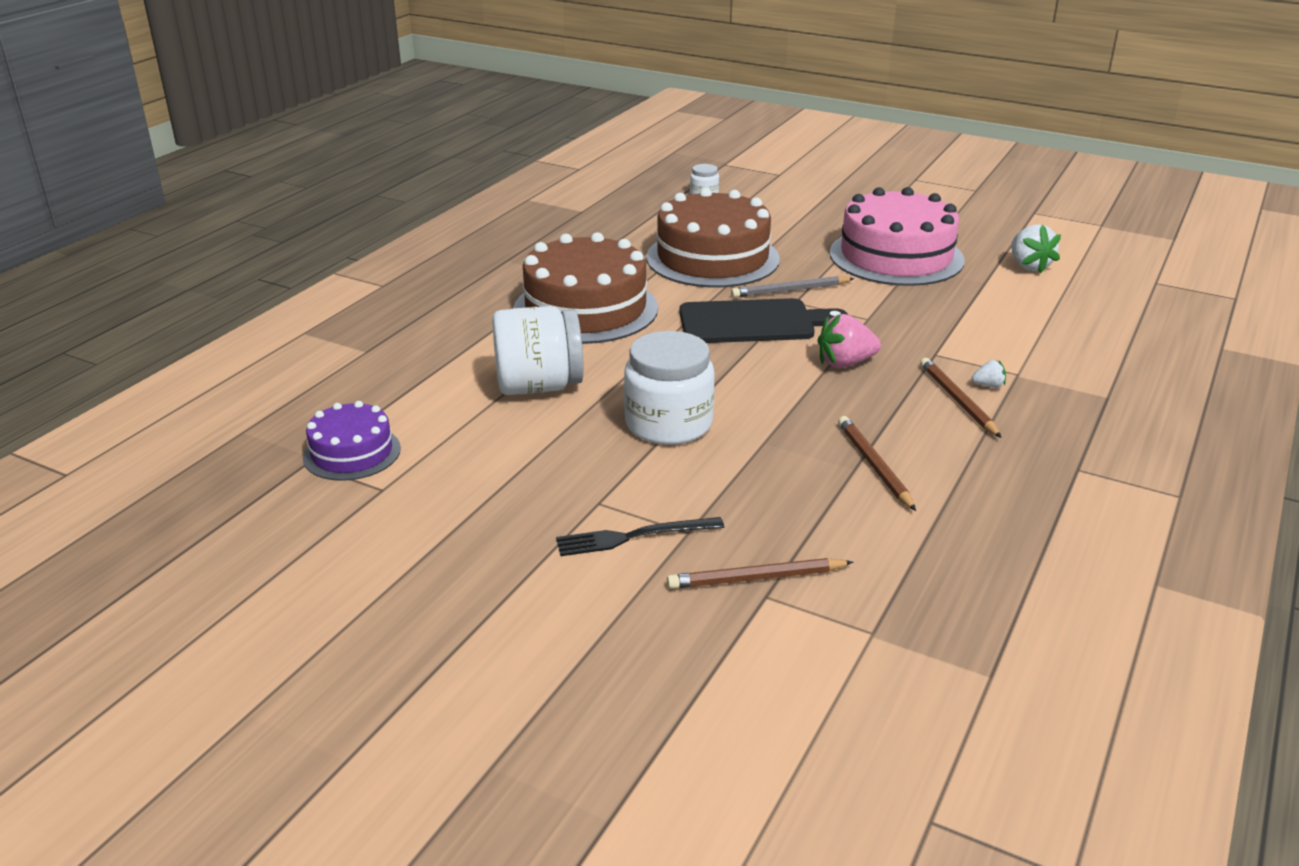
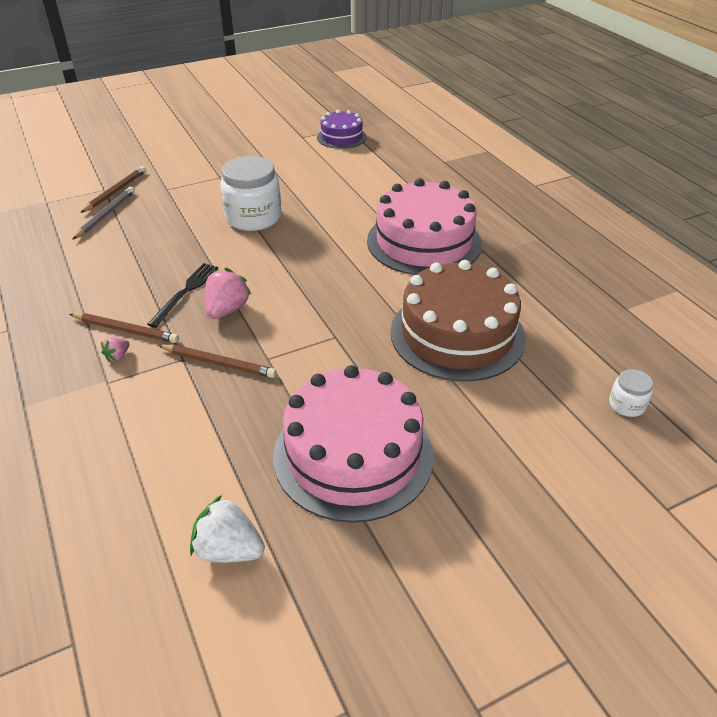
camera: 125 degrees right, 10 degrees up
(538, 386) = (342, 195): white jar -> none
(585, 309) = (424, 242): brown cake -> pink cake
(633, 537) = (185, 176): black fork -> black fork (185, 292)
(752, 322) = (327, 300): black cutting board -> none
(790, 290) = (356, 344): grey pencil -> grey pencil (106, 215)
(874, 465) = (126, 260): brown pencil -> brown pencil (219, 363)
(988, 386) = (117, 356): white strawberry -> pink strawberry

